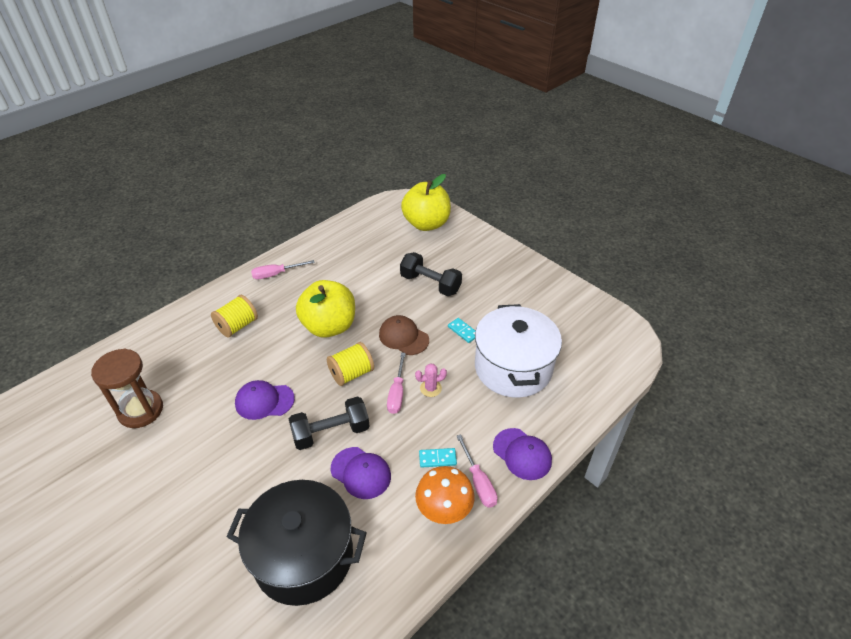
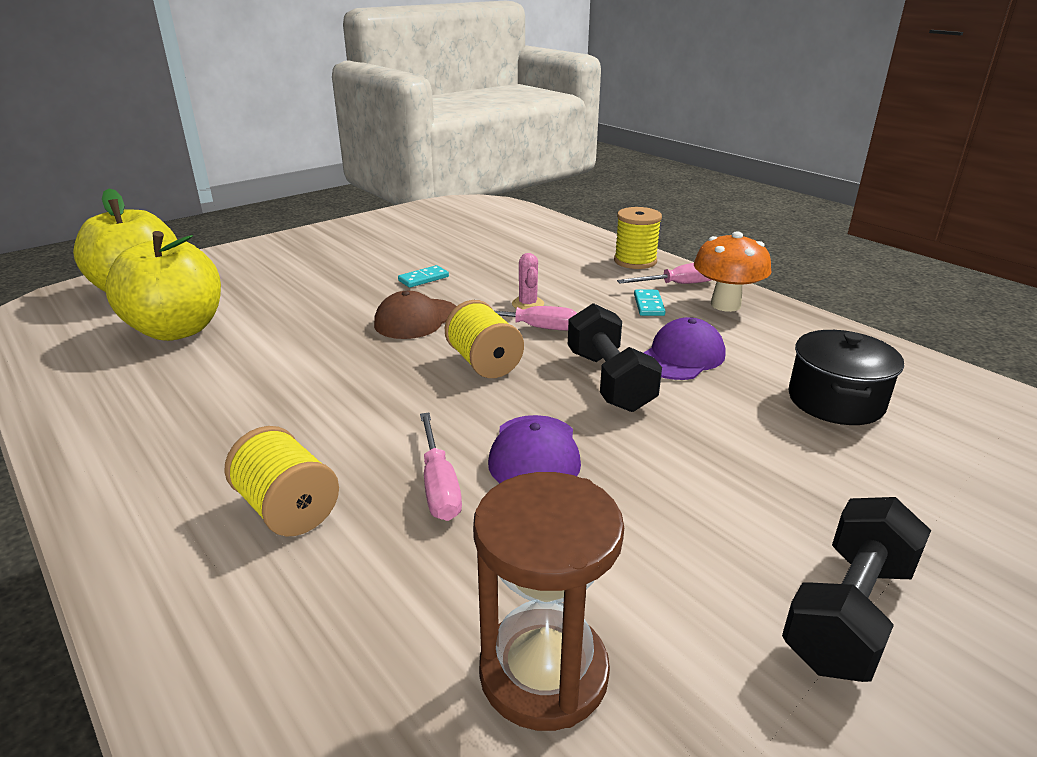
camera: 85 degrees left, 15 degrees down
(276, 274) = (133, 457): pink screwdriver -> pink screwdriver (439, 485)
(304, 556) = (835, 401): black pot -> black pot, size x0.60
(329, 326) = (356, 385): yellow apple -> yellow apple (177, 330)
(430, 284) = (304, 295): black dumbbell -> black dumbbell (848, 613)
(513, 368) = (502, 256): white pot -> none
(522, 454) = (635, 261): purple cap -> yellow spool

